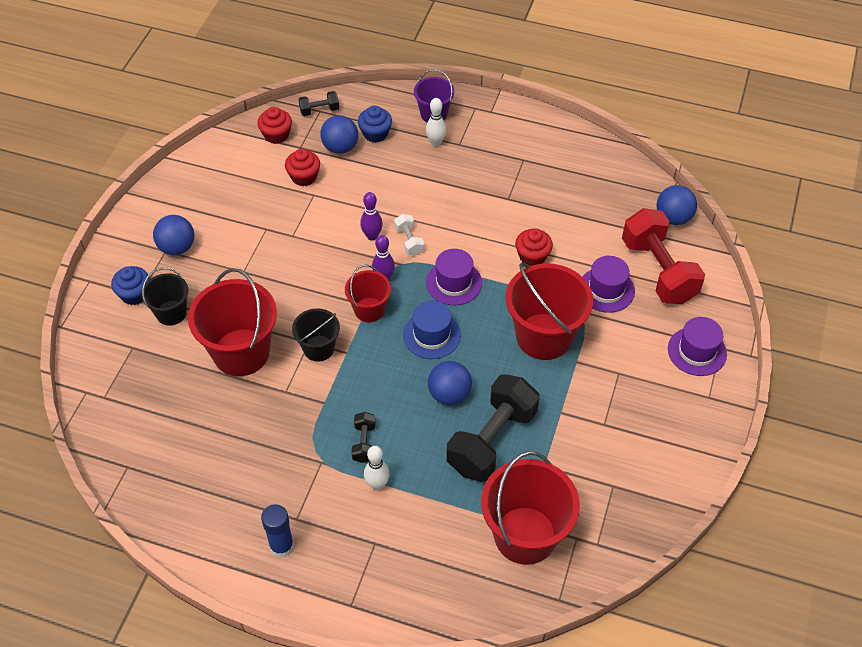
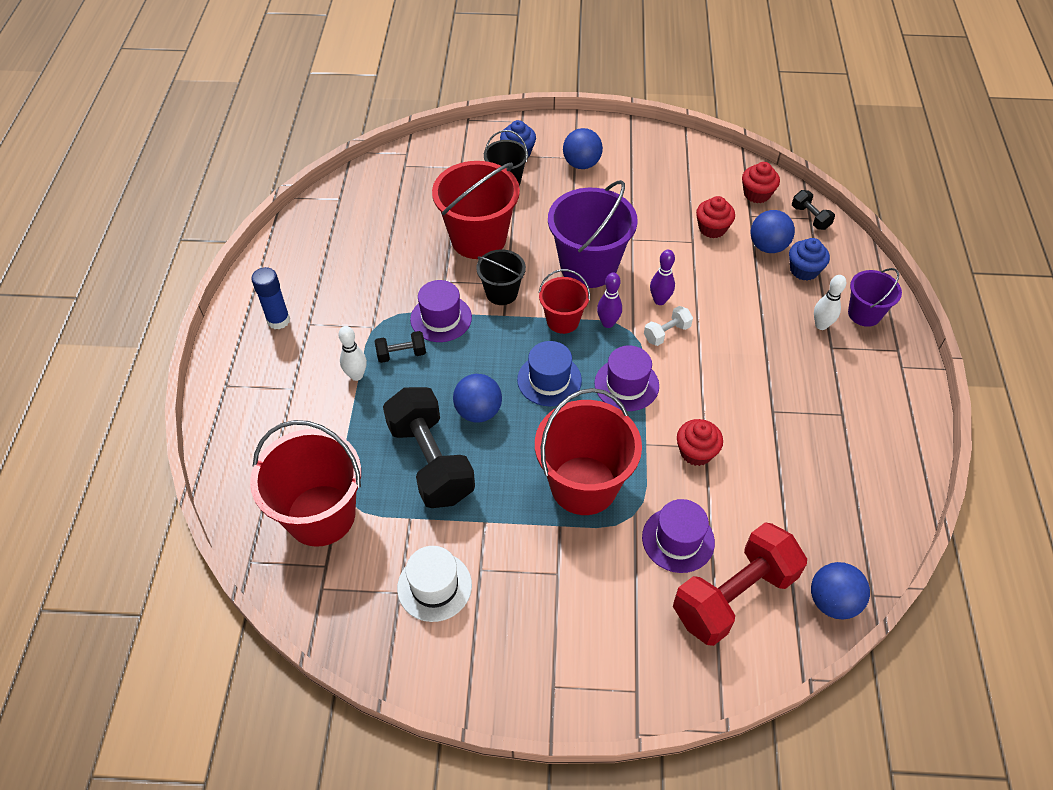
camera: 75 degrees right, 0 degrees up
(313, 275) = (588, 266): none -> purple bucket
(491, 440) = (431, 461): black dumbbell -> black dumbbell turned 45 degrees clockwise
(612, 459) = (434, 586): none -> white hat
(697, 351) = (620, 662): purple hat -> purple hat (441, 318)

